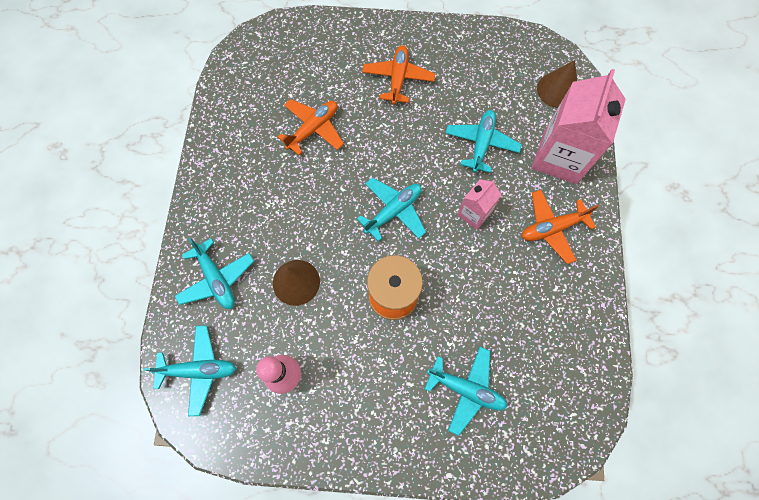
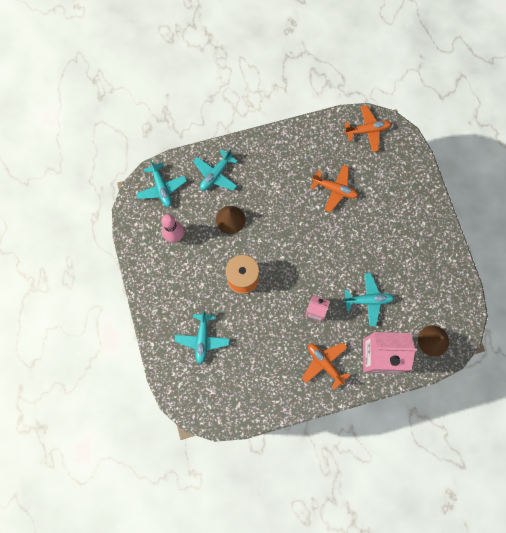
camera: 70 degrees right, 5 degrees up
(393, 211) = (297, 260): turquoise plane -> none
(398, 79) = (395, 229): orange plane -> orange plane (367, 130)

